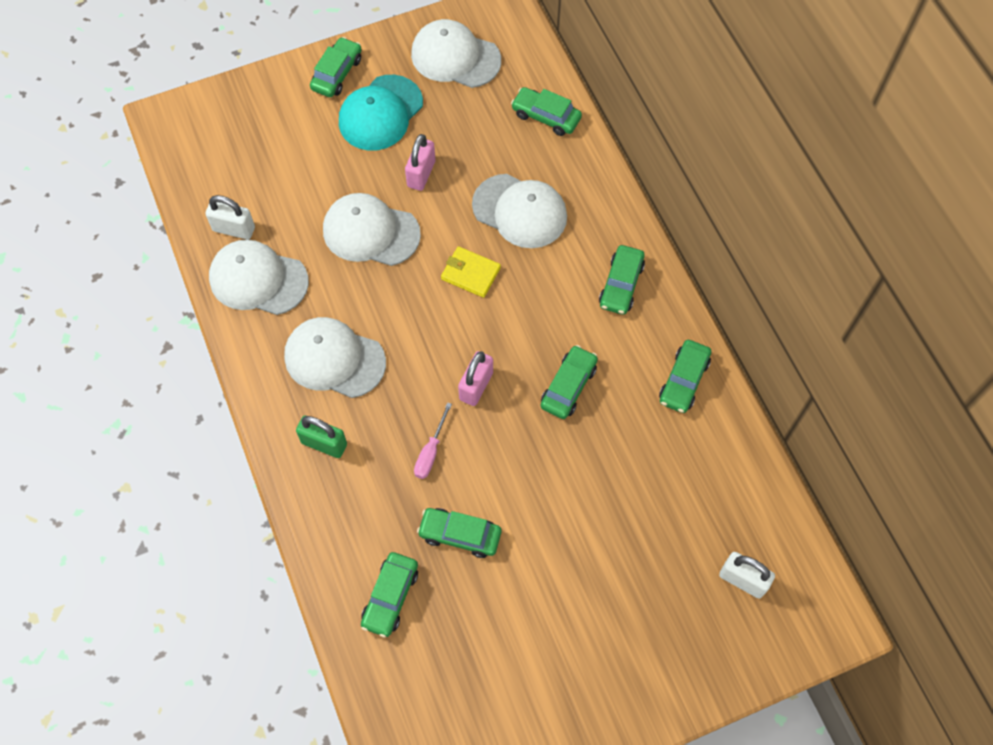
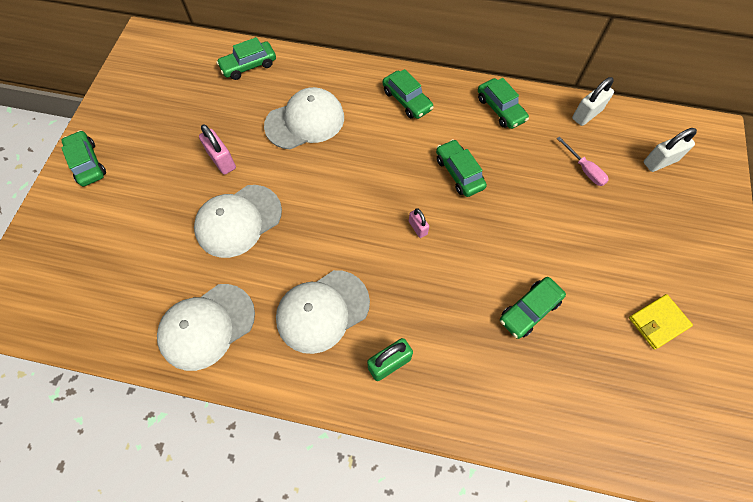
camera: 55 degrees left, 0 degrees up
(234, 229) = (145, 317): white padlock -> white padlock (586, 114)
(380, 113) = (149, 156): turquoise cap -> none
(390, 597) = (552, 392): green car -> none
(430, 452) = (449, 289): pink screwdriver -> pink screwdriver (584, 169)
(455, 57) = (152, 86): white cap -> none
(470, 273) = (327, 178): yellow wallet -> yellow wallet (658, 322)
(476, 386) = (417, 228): pink padlock -> pink padlock, size x0.61

